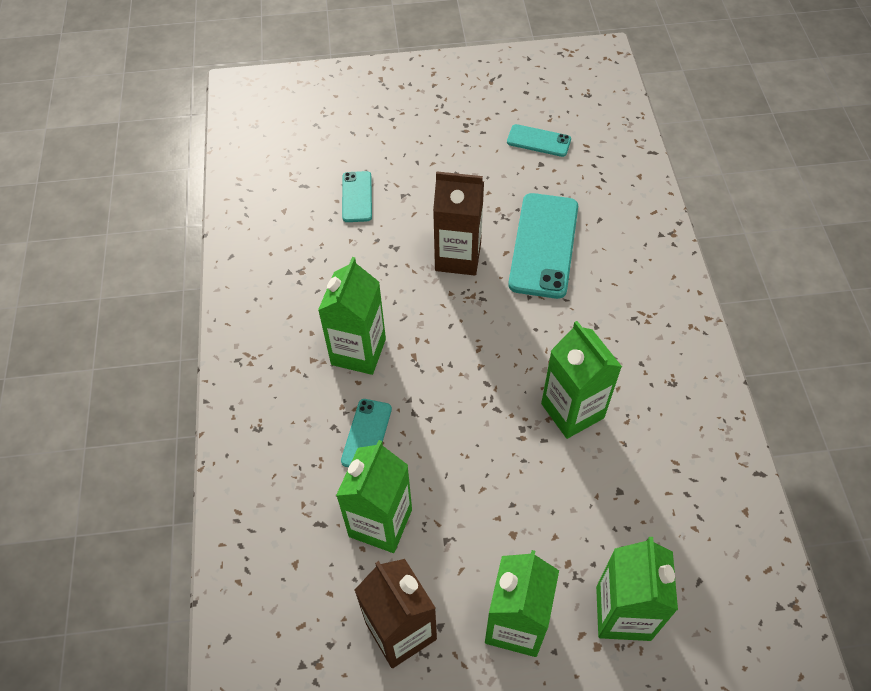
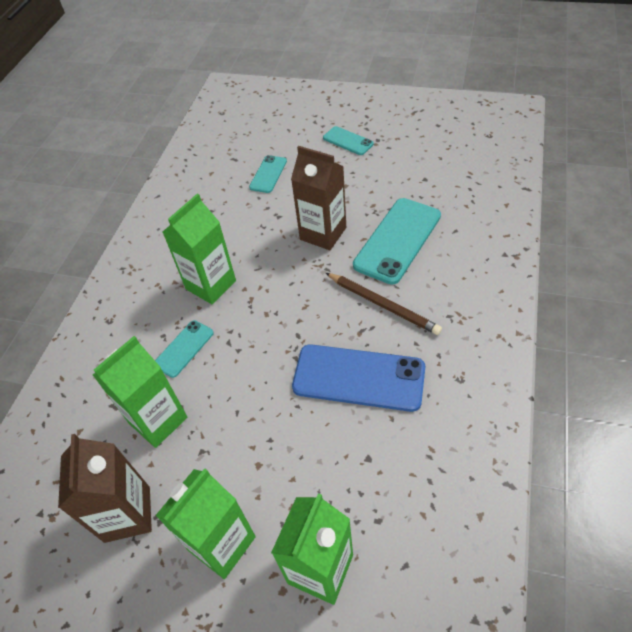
camera: 25 degrees right, 5 degrees down
(538, 141) = (431, 162): turquoise phone -> turquoise phone (348, 141)
(561, 324) = (383, 304): none -> brown pencil
(572, 411) = (358, 377): green carton -> blue phone

